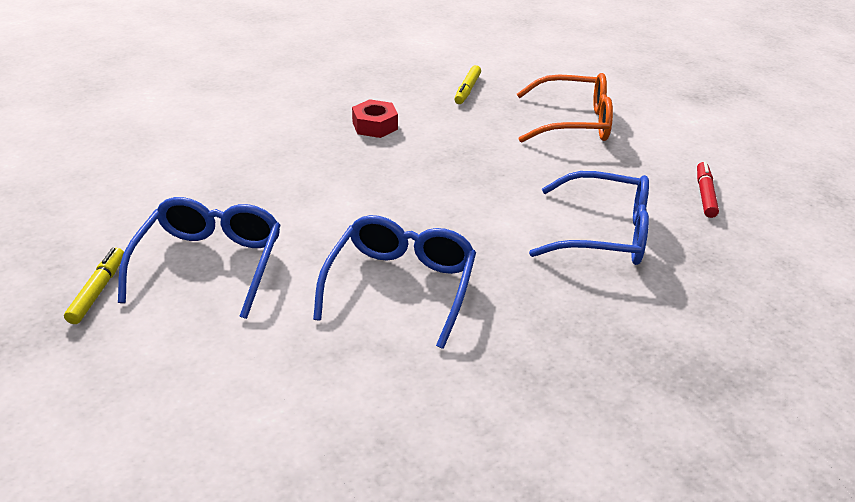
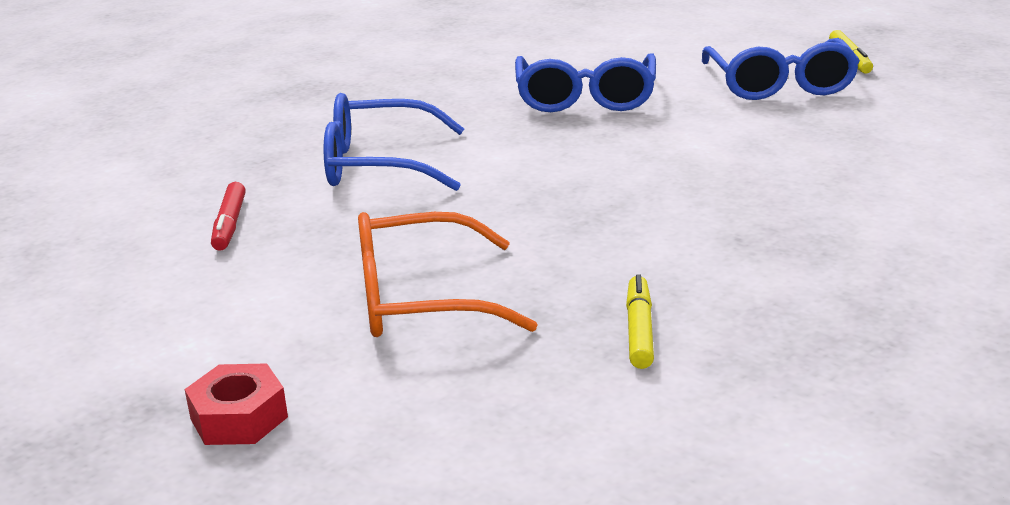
camera: 170 degrees right, 10 degrees down
(375, 126) = (749, 234): red nut -> red nut (239, 417)

